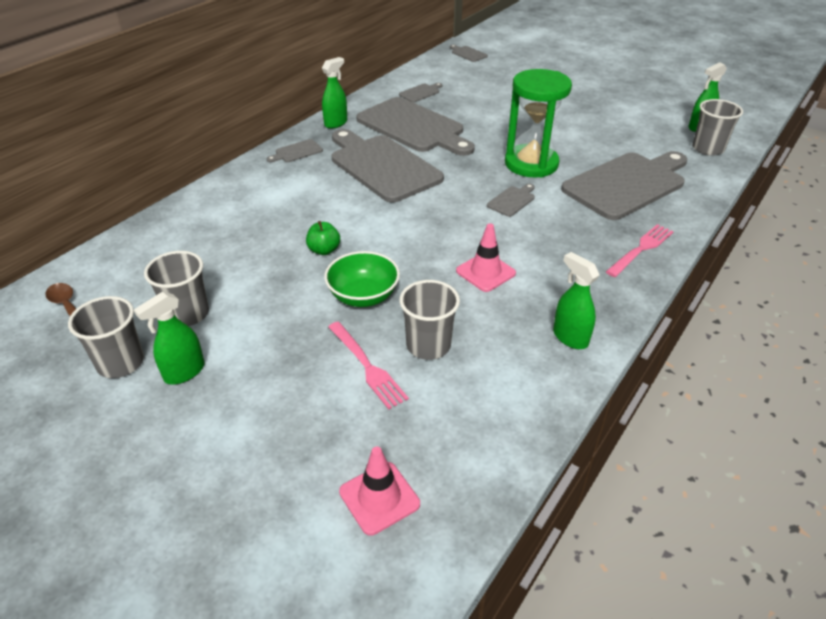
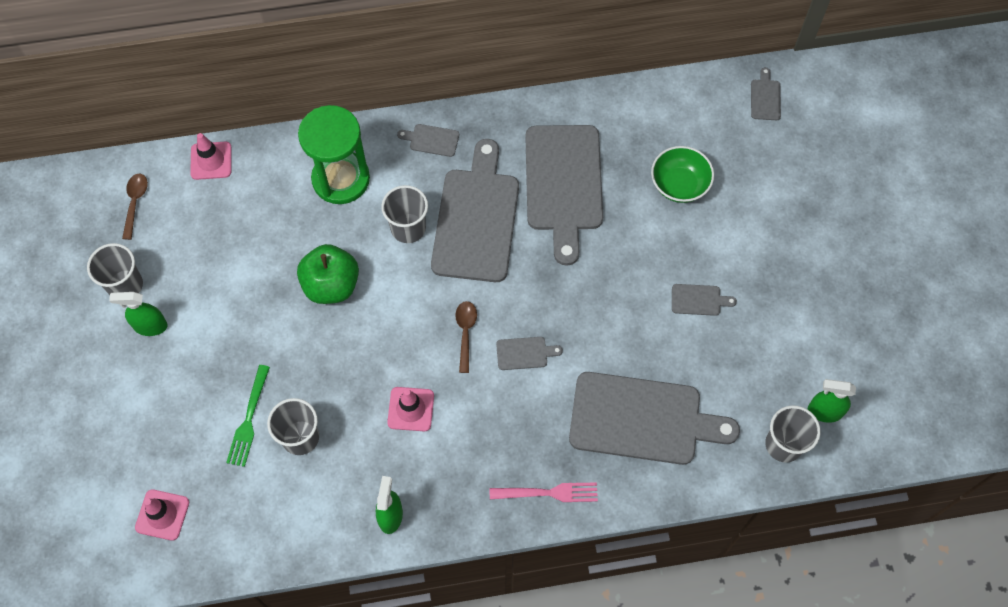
camera: 45 degrees right, 25 degrees up
(120, 246) = (211, 161): none -> pink traffic cone
(187, 314) = (194, 273): grey cup -> grey cup (408, 228)
(324, 250) = (331, 285): green apple -> green apple, size x1.88
(336, 123) = (505, 122): green spray bottle -> none
(363, 296) = (309, 356): green bowl -> green bowl (679, 185)
(367, 366) = (249, 419): pink fork -> green fork
(420, 93) = (633, 133): grey cutting board -> grey cutting board (699, 300)
(459, 214) = (465, 333): none -> brown spoon
(531, 164) = (598, 323): green hourglass -> green hourglass (341, 179)

